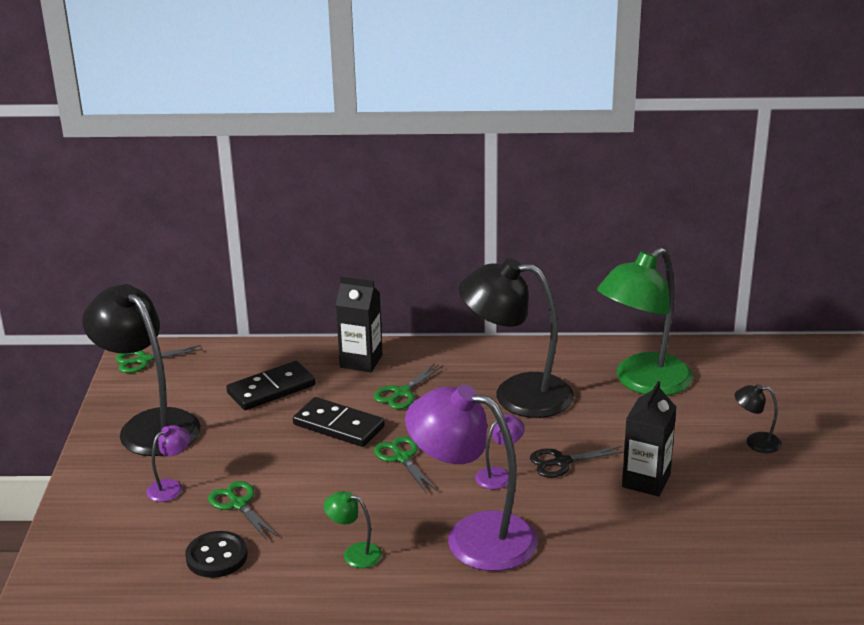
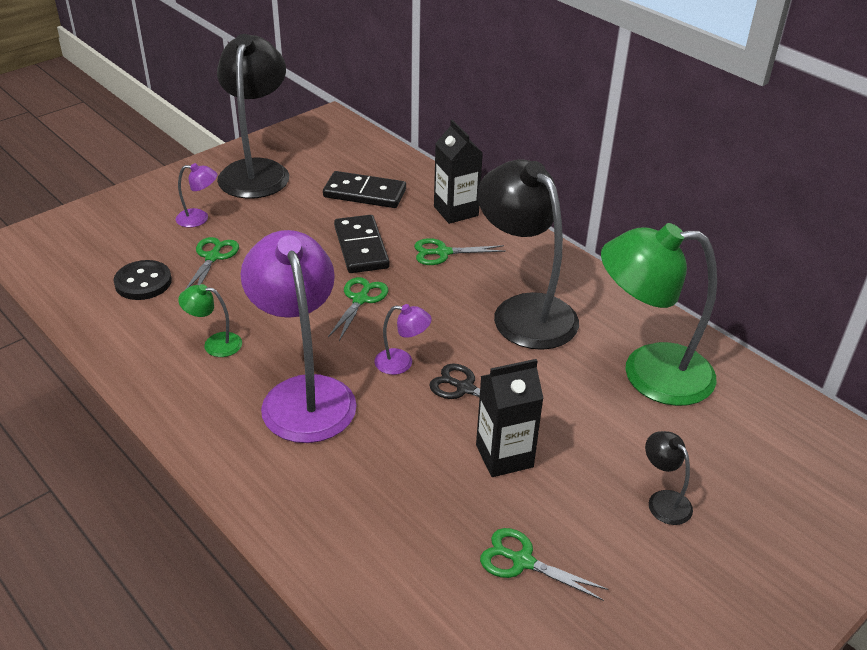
camera: 45 degrees right, 10 degrees up
(143, 360) = (325, 126): green scissors -> green scissors (522, 561)
(354, 553) = (215, 344): green lamp -> green lamp turned 60 degrees counterclockwise

